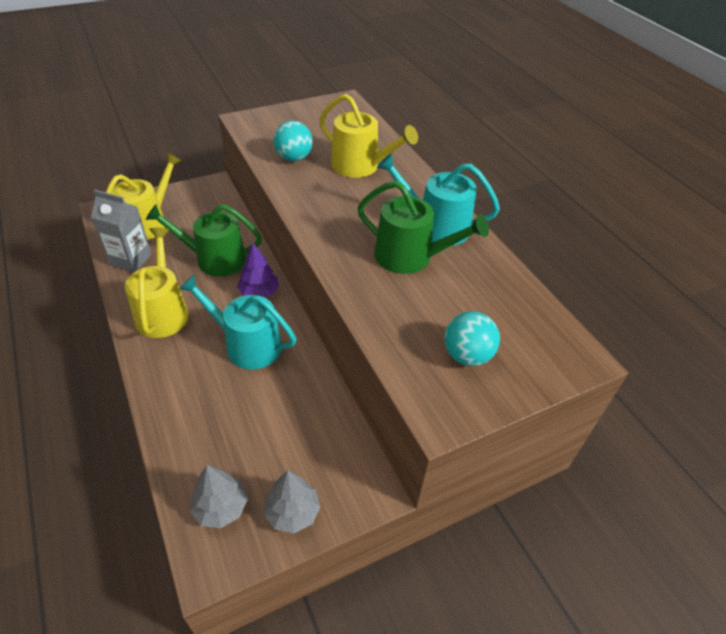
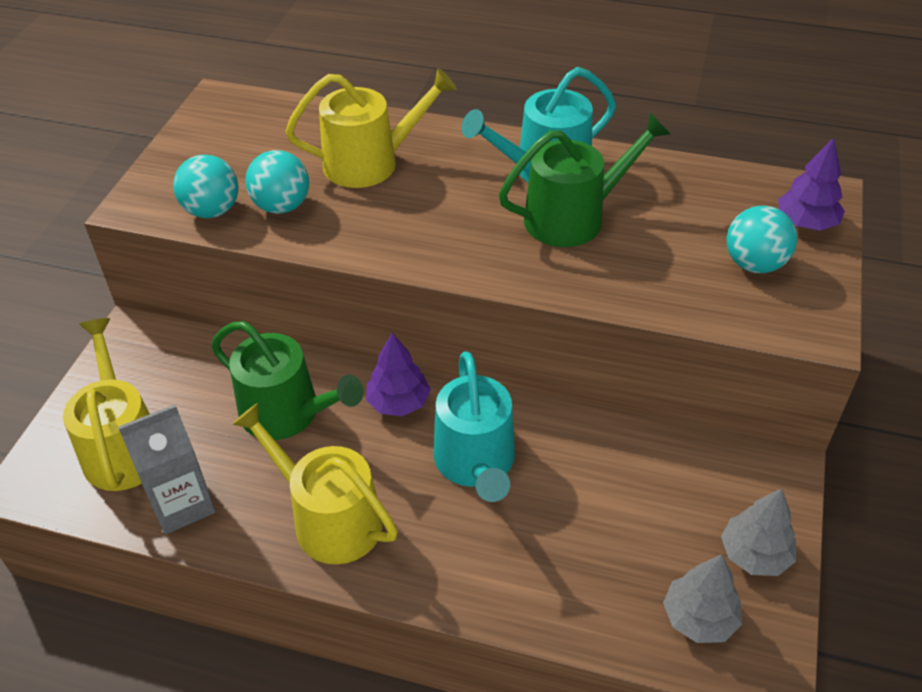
camera: 45 degrees left, 0 degrees up
(214, 259) = (287, 413): green watering can -> green watering can turned 105 degrees counterclockwise
(247, 344) = (476, 462): turquoise watering can -> turquoise watering can turned 75 degrees counterclockwise
(266, 141) = (212, 210): none -> turquoise ball
(539, 362) = (805, 223): none -> purple tree

